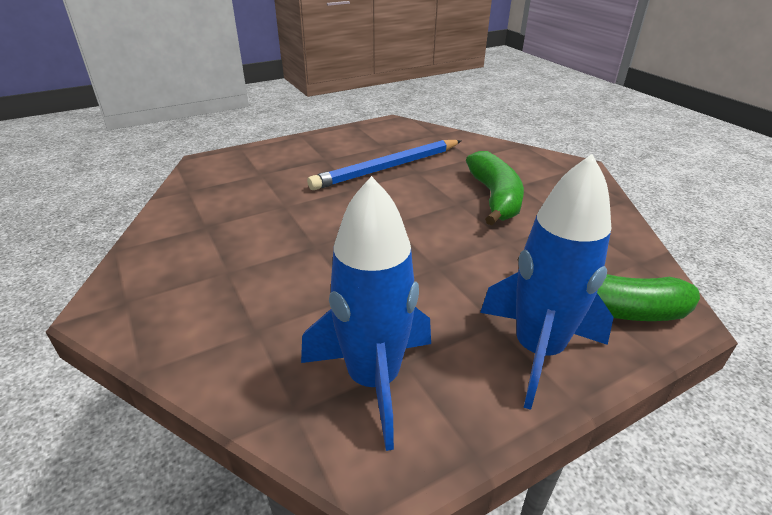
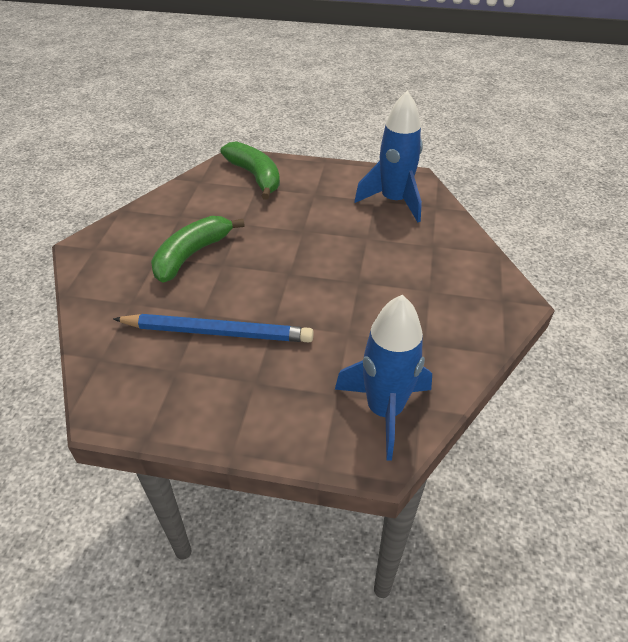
camera: 140 degrees left, 10 degrees up
(537, 350) = (313, 178): blue rocket -> blue rocket (384, 410)

